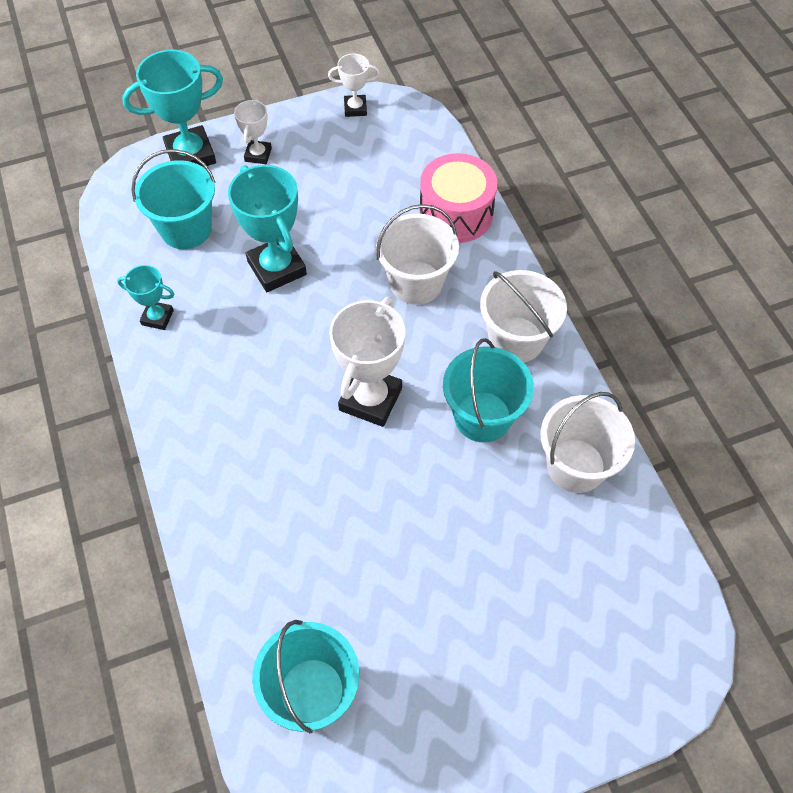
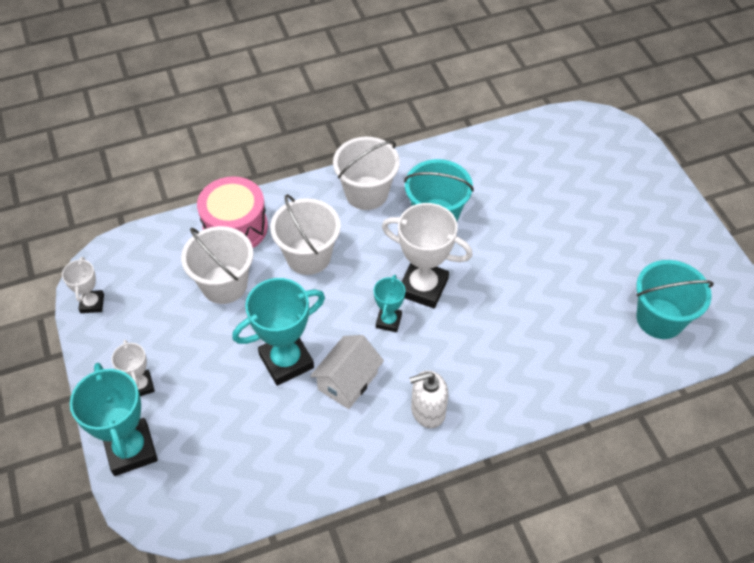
camera: 90 degrees left, 5 degrees down
(157, 317) = (339, 458): turquoise trophy -> turquoise trophy (388, 321)
(186, 229) = (232, 444): turquoise bucket -> none
(202, 399) = (427, 411): none -> white soap dispenser
(247, 323) = (347, 381): none -> white house
(258, 155) = (141, 385): white trophy -> white trophy turned 60 degrees clockwise
(575, 465) = (473, 165): white bucket -> white bucket (224, 284)

